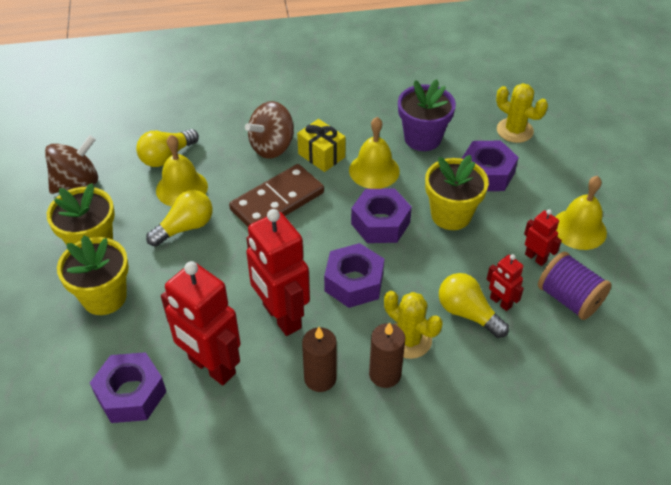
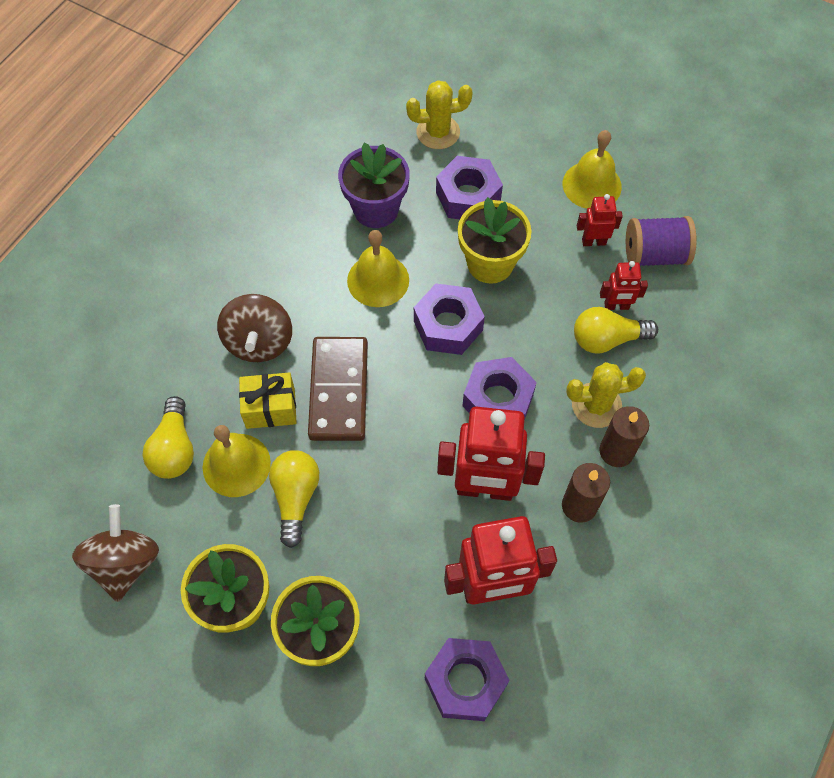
camera: 50 degrees left, 15 degrees up
(321, 155) = (314, 308): yellow gift -> yellow gift (270, 408)

